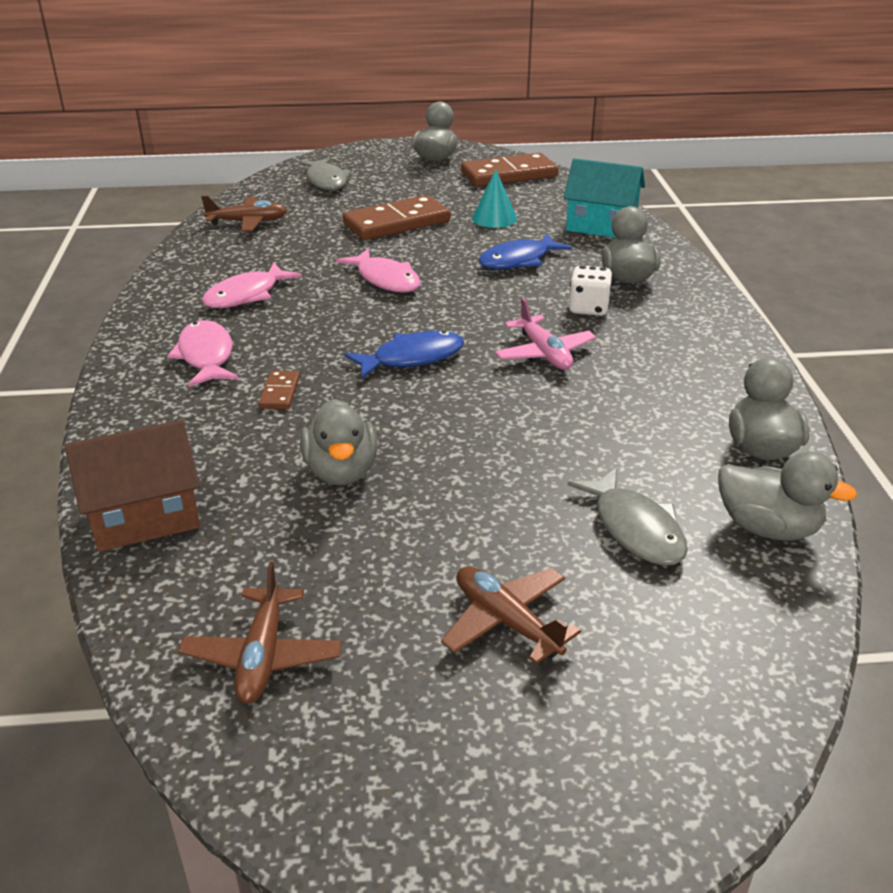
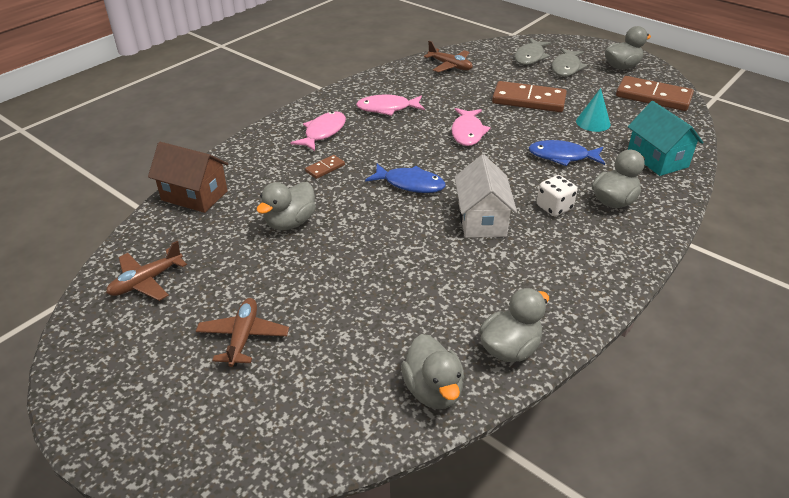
camera: 45 degrees right, 5 degrees up
(544, 353) = (482, 220): pink plane -> white house
(635, 529) = (367, 340): grey fish -> grey fish (566, 67)

